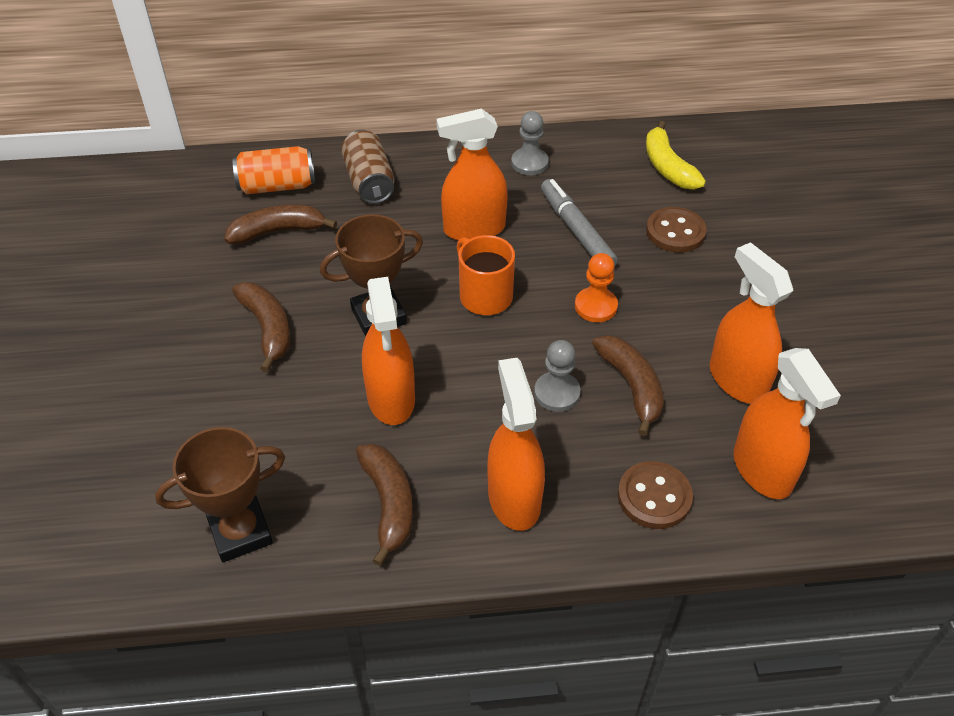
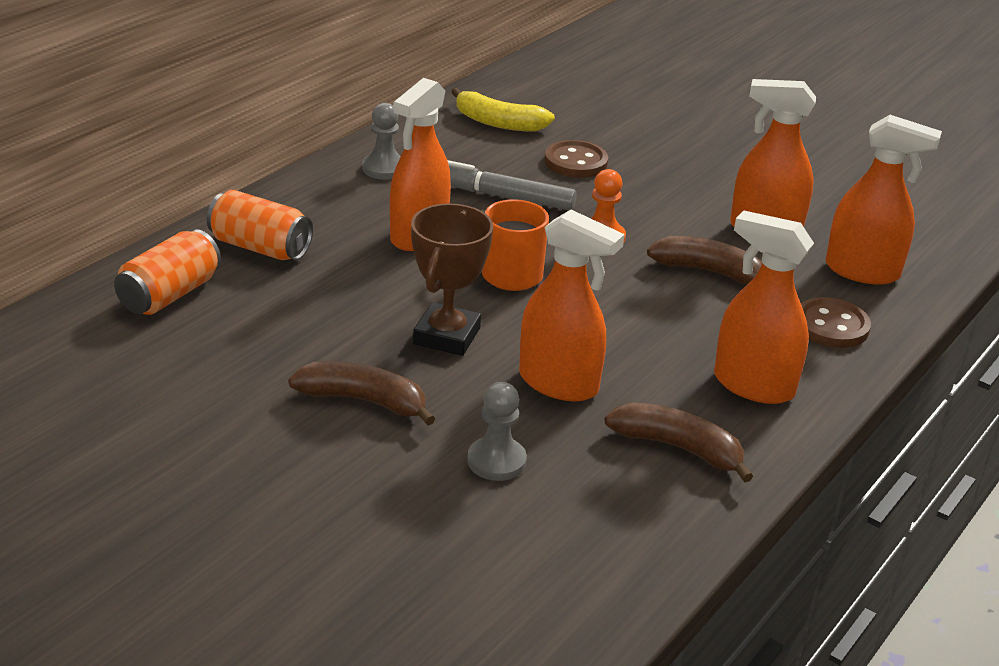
camera: 50 degrees left, 15 degrees down
(240, 532) = (604, 546): brown trophy -> none
(278, 231) = (237, 327): brown banana -> none
(369, 182) = (260, 247): brown can -> orange can
(557, 393) = (669, 305): grey pawn -> grey pawn (496, 461)

